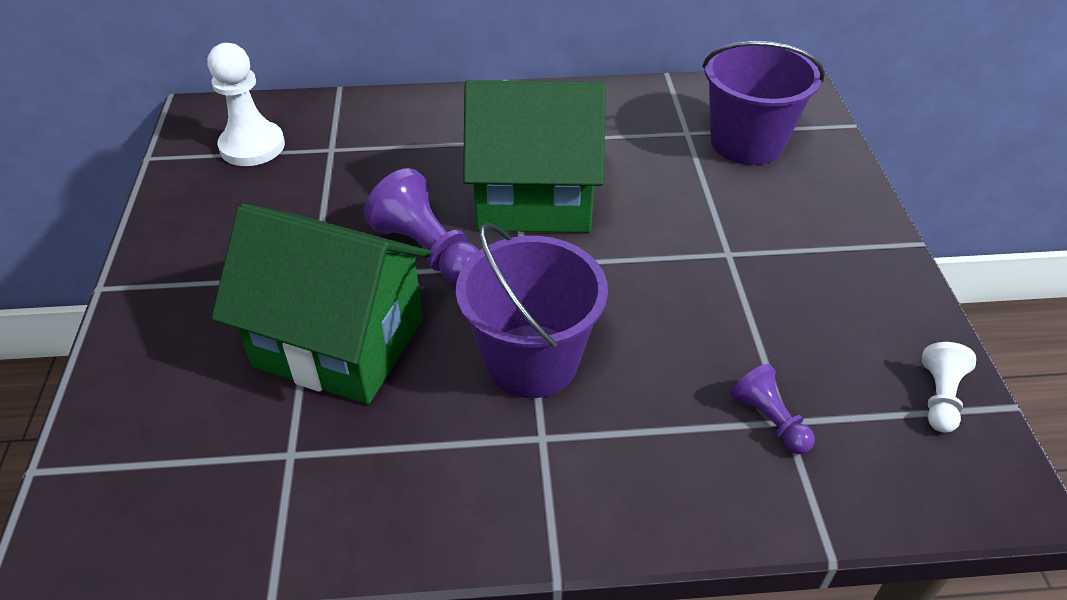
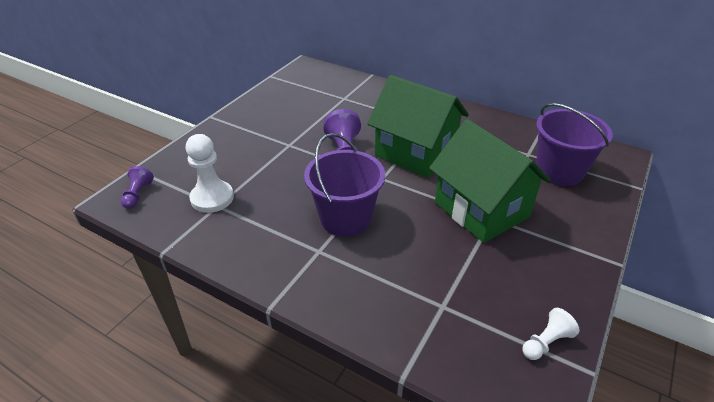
camera: 35 degrees right, 5 degrees down
(252, 146) = (313, 86): white pawn -> white pawn (212, 198)
(339, 342) = (274, 174): green house -> green house (481, 209)
(769, 420) = (434, 301): purple pawn -> purple pawn (138, 194)

